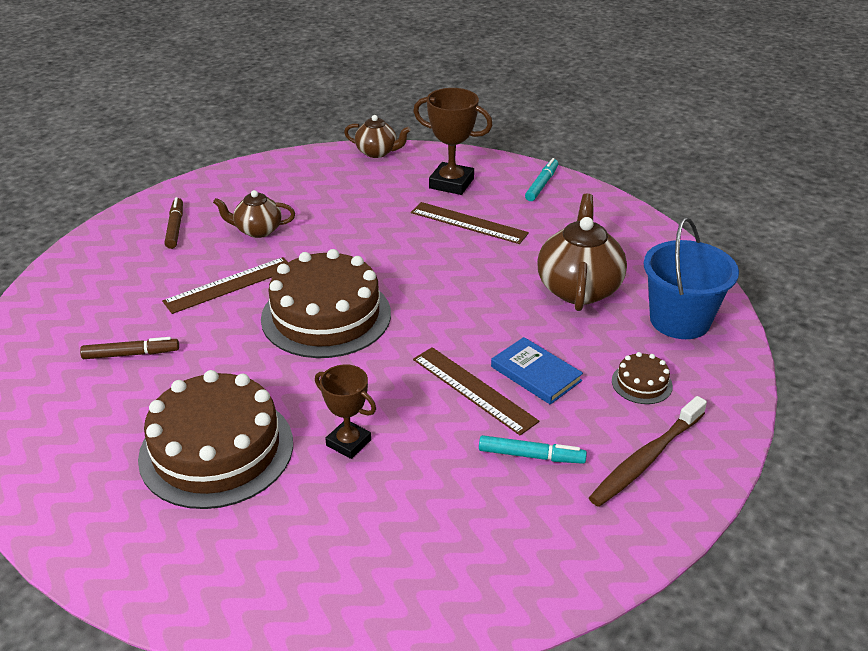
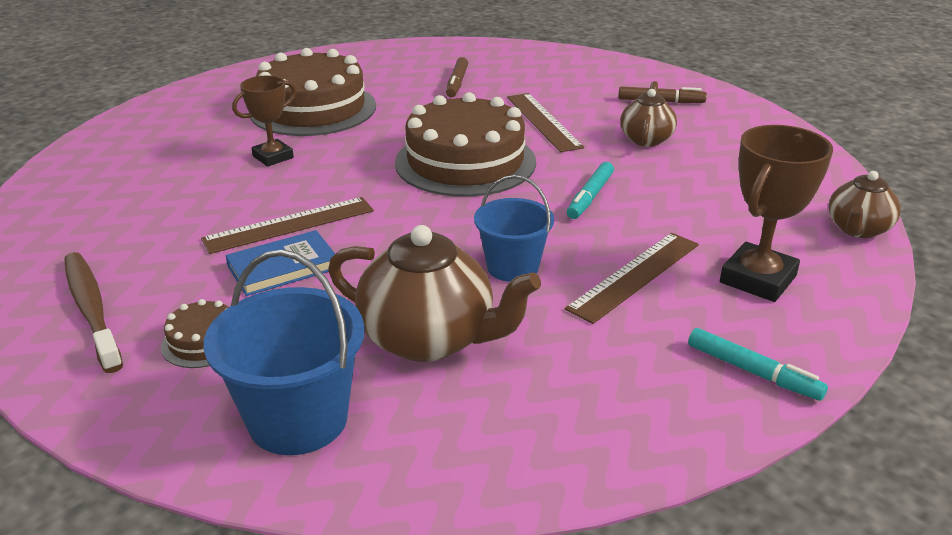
camera: 105 degrees right, 5 degrees down
(481, 269) = (512, 267): none -> blue bucket
(531, 456) = (169, 240): turquoise marker -> turquoise marker (590, 197)

